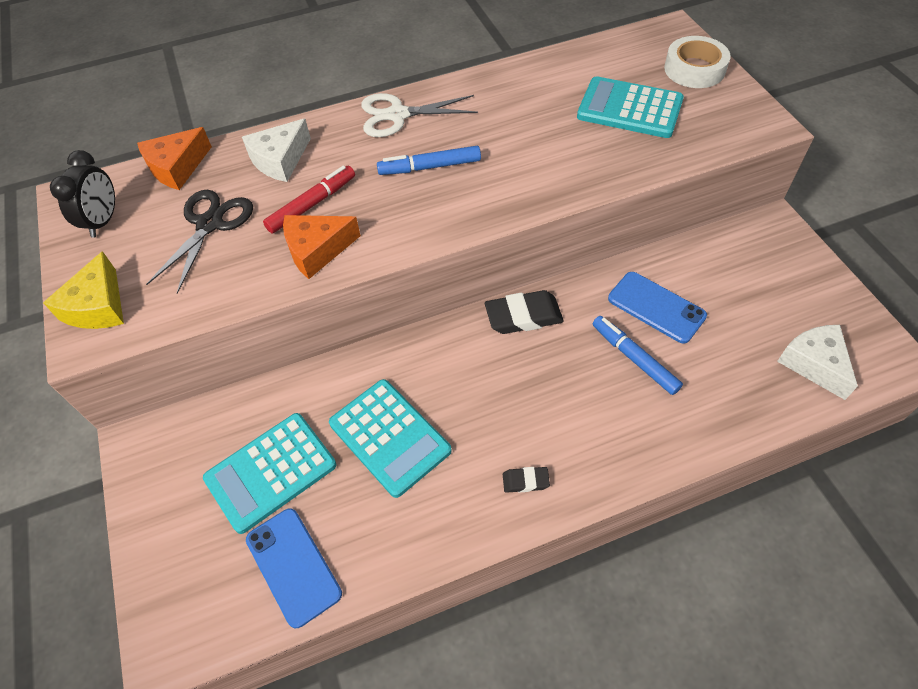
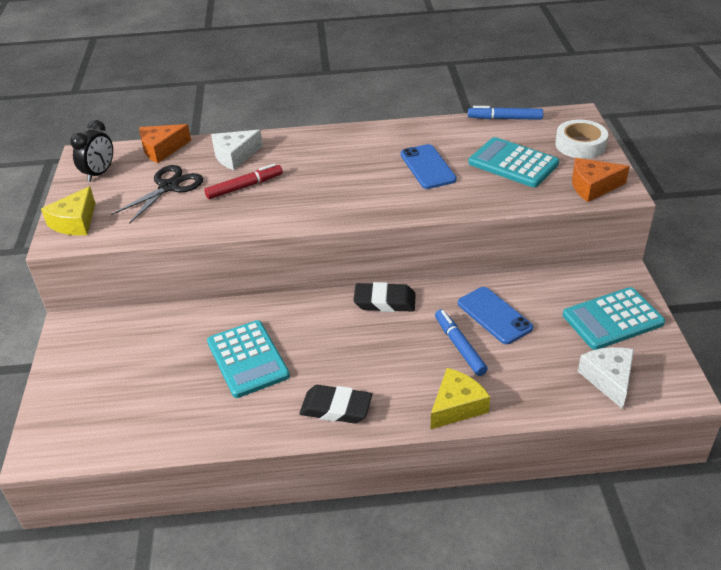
camera: 15 degrees right, 15 degrees down
(271, 472) = (153, 363): turquoise calculator -> turquoise calculator (612, 319)
(293, 566) = (144, 423): blue phone -> blue phone (427, 167)
(317, 250) = (235, 215): orange cheese -> orange cheese (593, 187)
(398, 115) = (333, 141): white scissors -> none
(430, 167) = (340, 177): blue marker -> blue marker (505, 118)
(525, 481) = (336, 408): black eraser -> black eraser, size x1.90
(664, 442) = (456, 406): none -> yellow cheese

